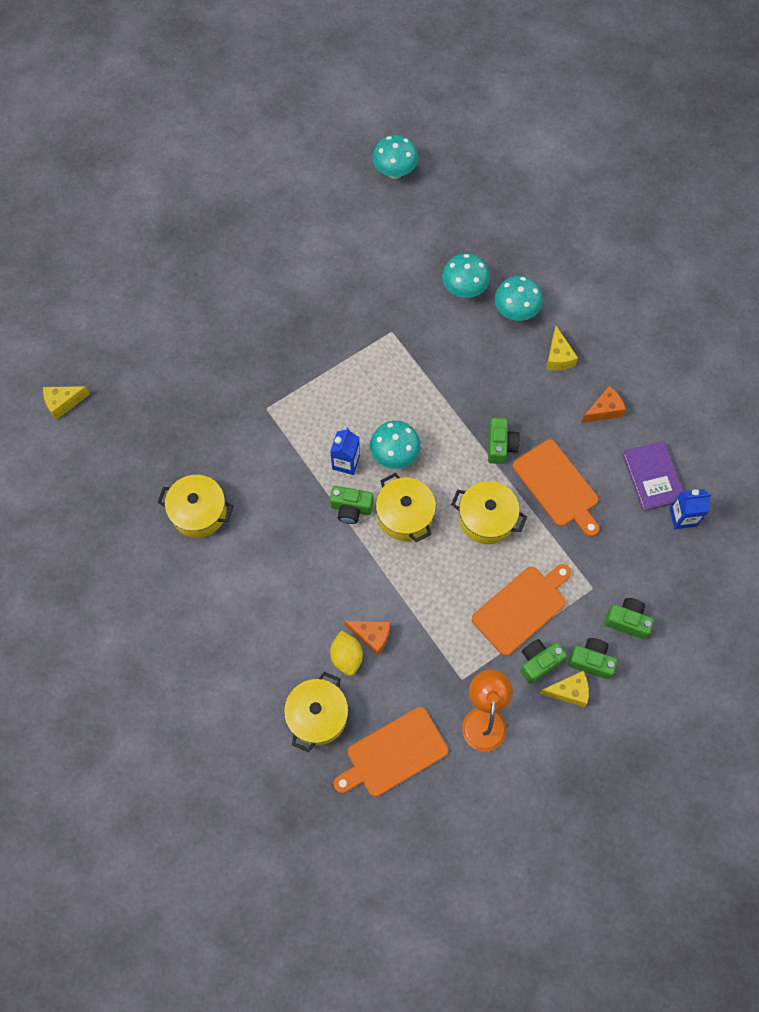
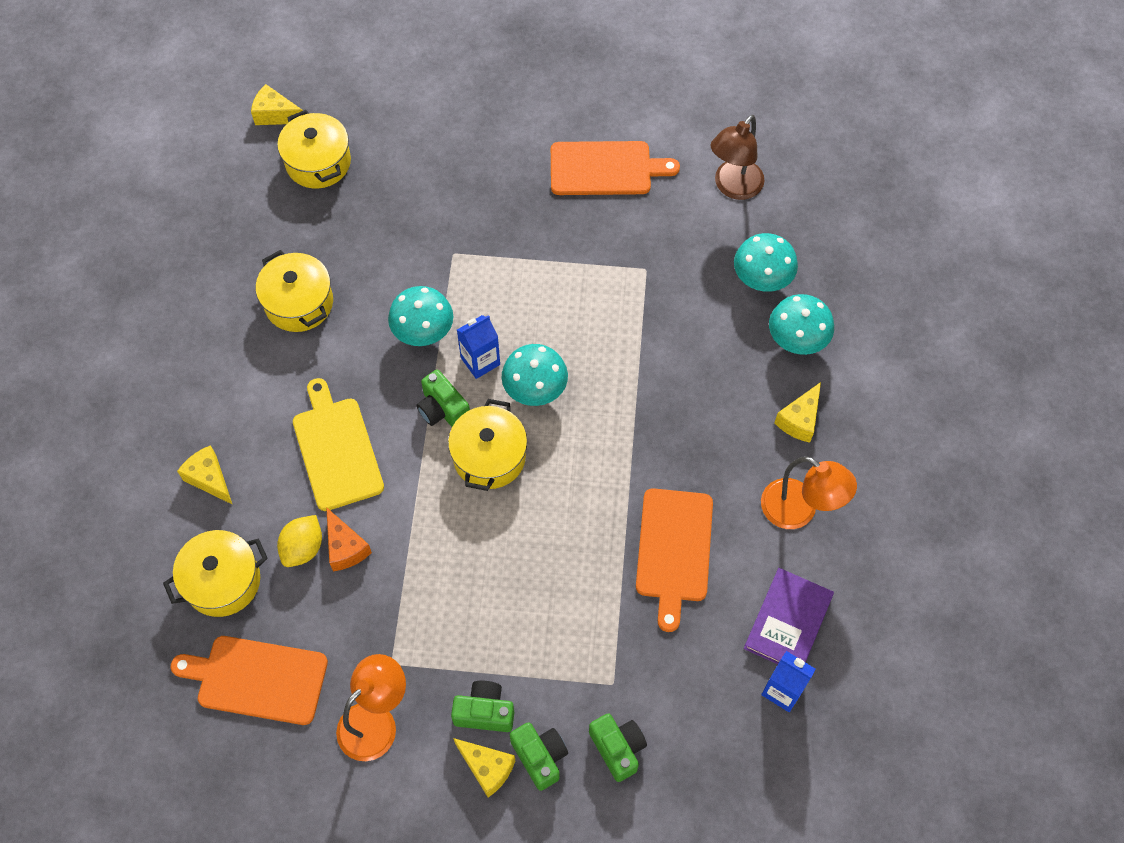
camera: 40 degrees right, 5 degrees down
(248, 663) = (209, 479): none -> yellow cheese
(310, 583) = (336, 449): none -> yellow cutting board
(395, 171) = (797, 116): turquoise mushroom -> turquoise mushroom (423, 333)
(397, 243) = (733, 187): none -> brown lamp
(486, 518) = (568, 524): yellow pot -> yellow pot (318, 162)
(500, 446) = (652, 463): green camera -> none
(521, 608) = (519, 643): orange cutting board -> orange cutting board (605, 169)
(603, 410) = (798, 511): orange cheese -> orange lamp

